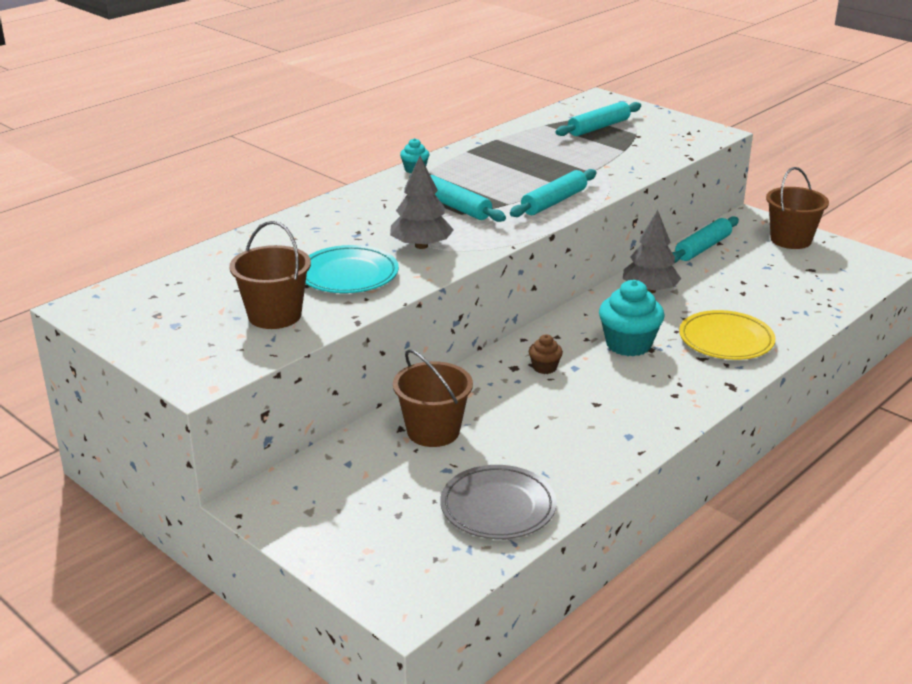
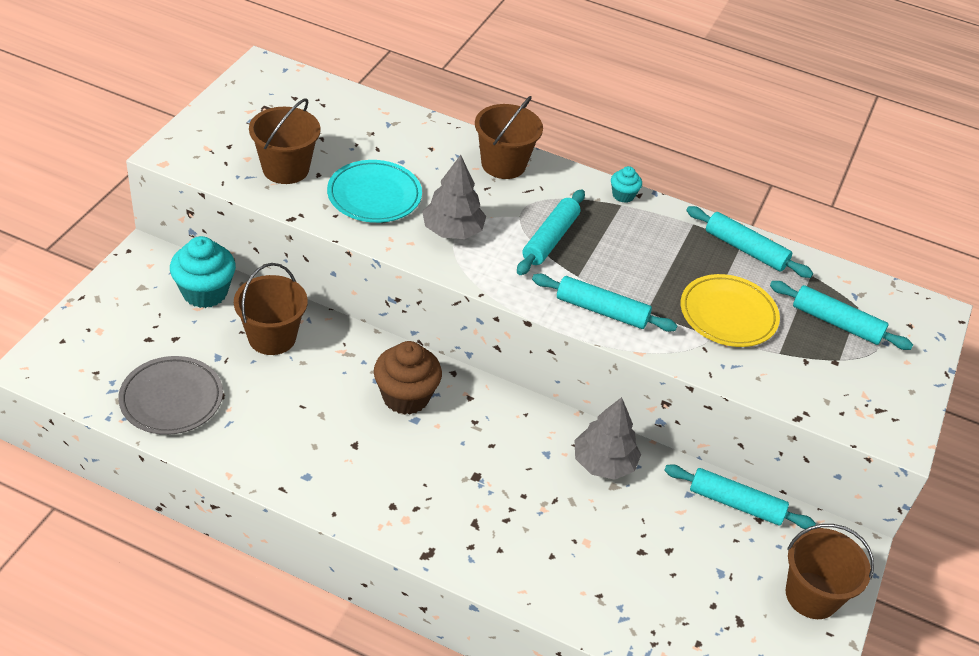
camera: 65 degrees right, 15 degrees up
(341, 209) = (503, 164): none -> brown bucket
(505, 139) = (745, 249): none -> turquoise rolling pin
(544, 367) = (406, 397): brown cupcake -> brown cupcake, size x1.96
(628, 344) = (477, 457): turquoise cupcake -> turquoise cupcake (205, 292)
(726, 340) = (522, 542): yellow plate -> yellow plate (728, 314)

